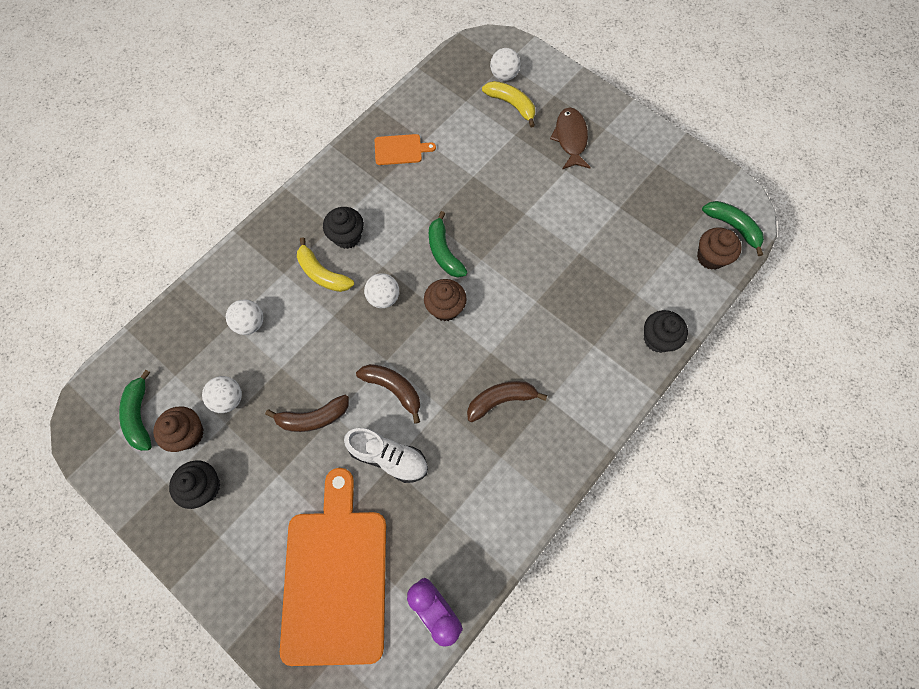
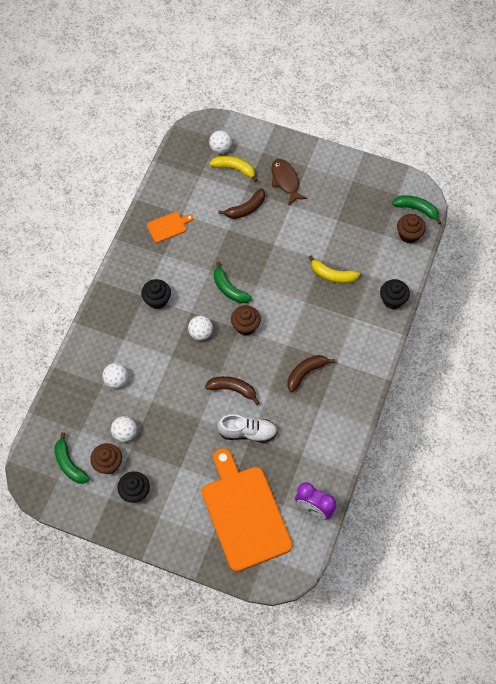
camera: 20 degrees left, 5 degrees down
(313, 417) = (187, 425): brown banana -> brown banana (246, 209)
(322, 273) = (151, 331): yellow banana -> yellow banana (332, 275)

